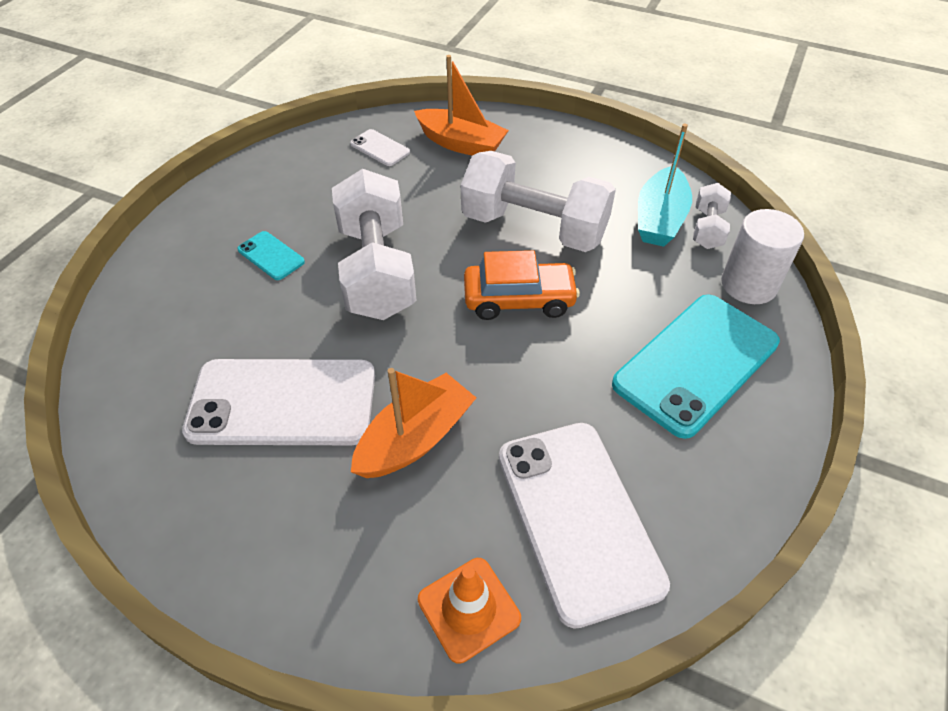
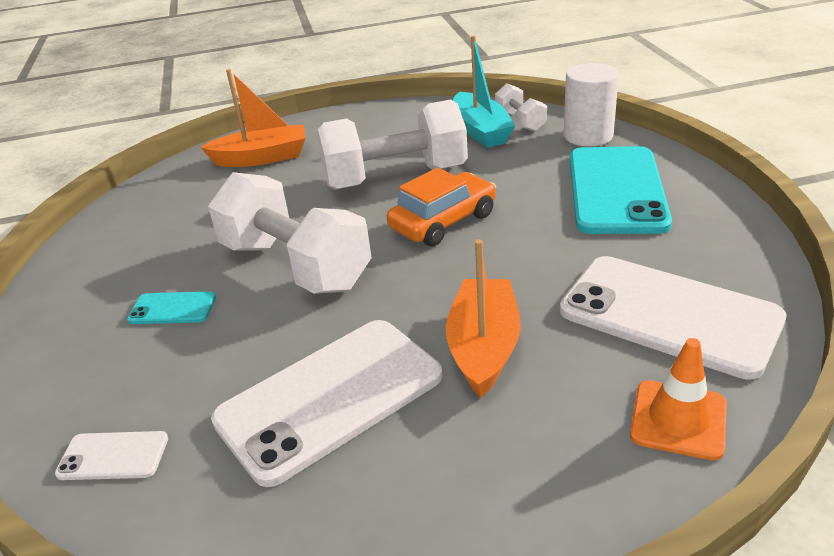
camera: 35 degrees left, 15 degrees down
(380, 148) = (187, 191): white phone -> white phone (113, 456)

